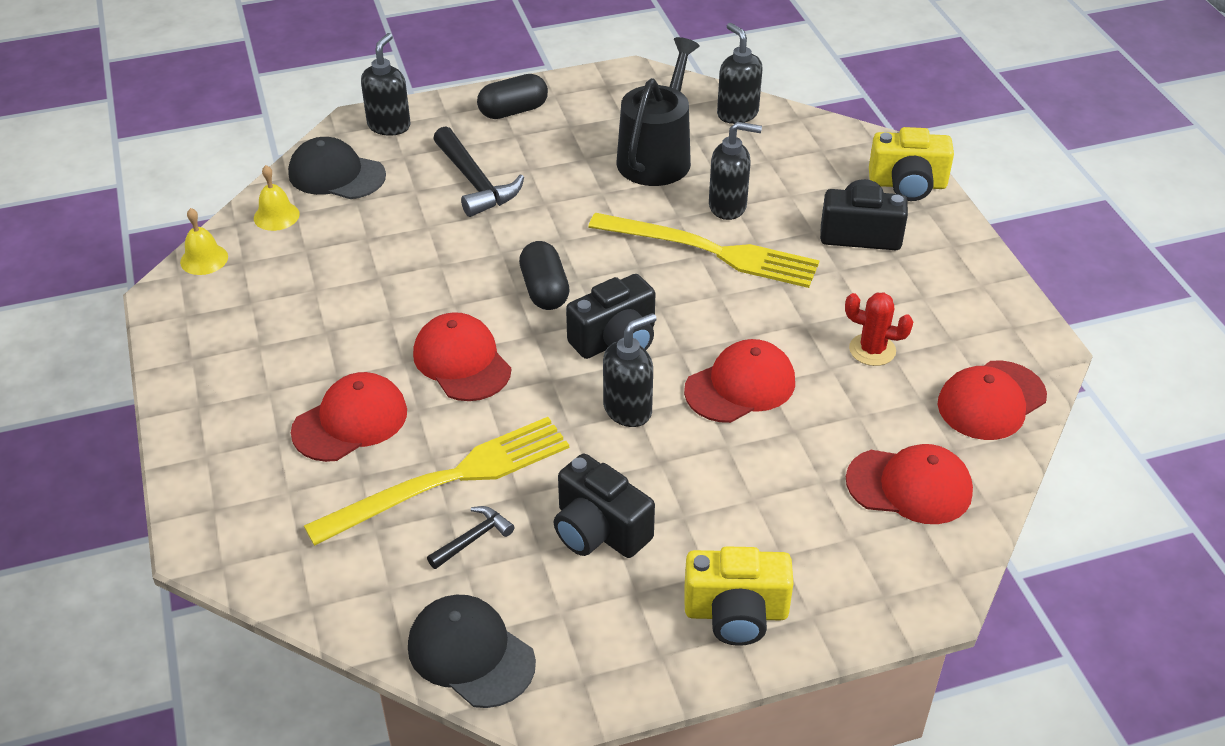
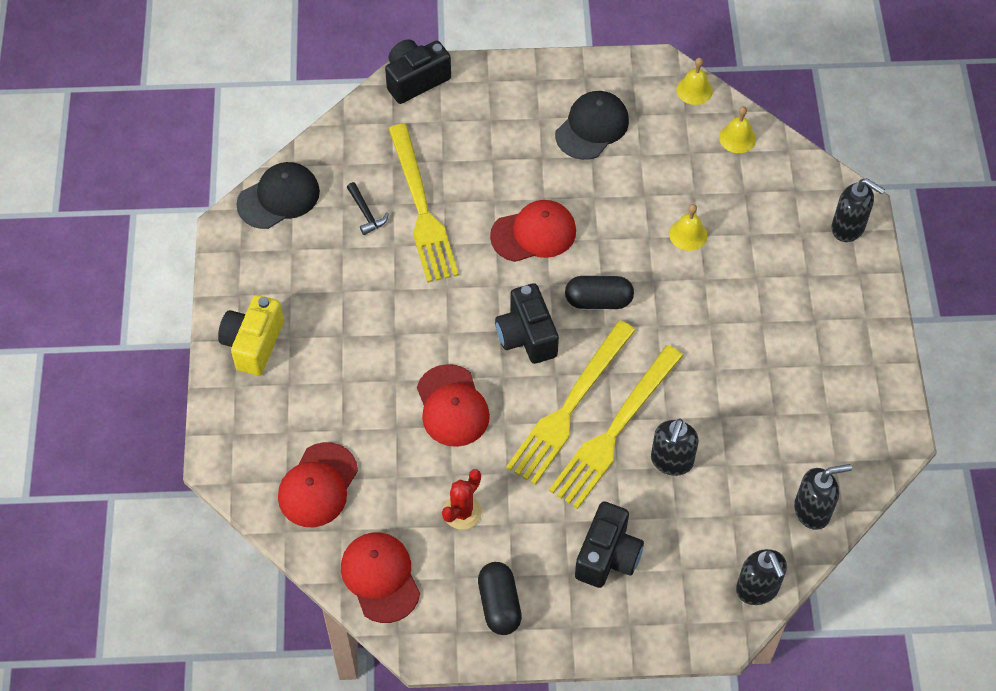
camera: 105 degrees right, 15 degrees up
(336, 174) = (784, 182): black cap -> black cap (592, 127)
(350, 421) = (494, 160): red cap -> none
(428, 235) = (688, 234): none -> yellow bell
(475, 183) = (750, 278): black hammer -> none
(513, 111) = (853, 325): black capsule -> black capsule (499, 604)
(599, 530) = (348, 284): black camera -> black camera (415, 80)
(628, 410) = (451, 327): black soap dispenser -> black soap dispenser (757, 589)
(657, 156) = (758, 425): black watering can -> none
(696, 289) = (570, 406): none -> yellow fork
(907, 184) = (667, 623): yellow camera -> none

